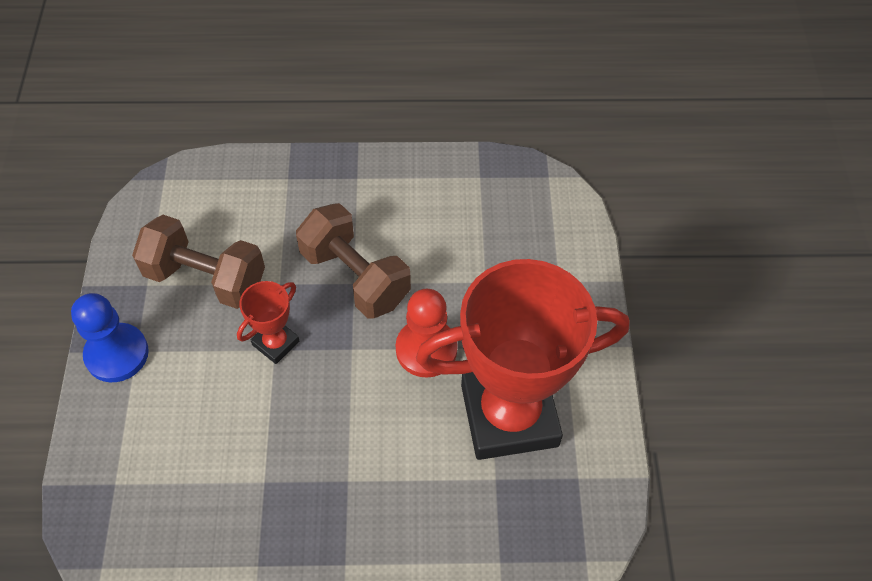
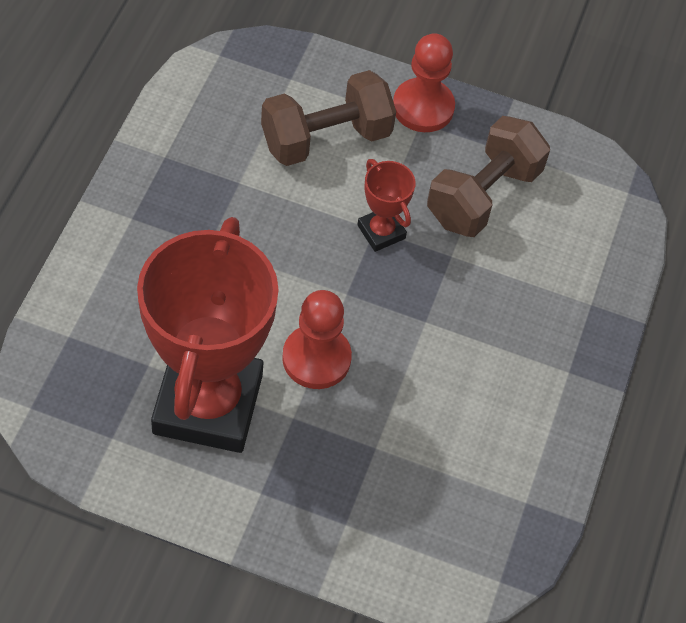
camera: 105 degrees right, 0 degrees up
(117, 354) = (423, 107): blue pawn -> red pawn
(355, 277) = (432, 325): brown dumbbell -> brown dumbbell (326, 138)

